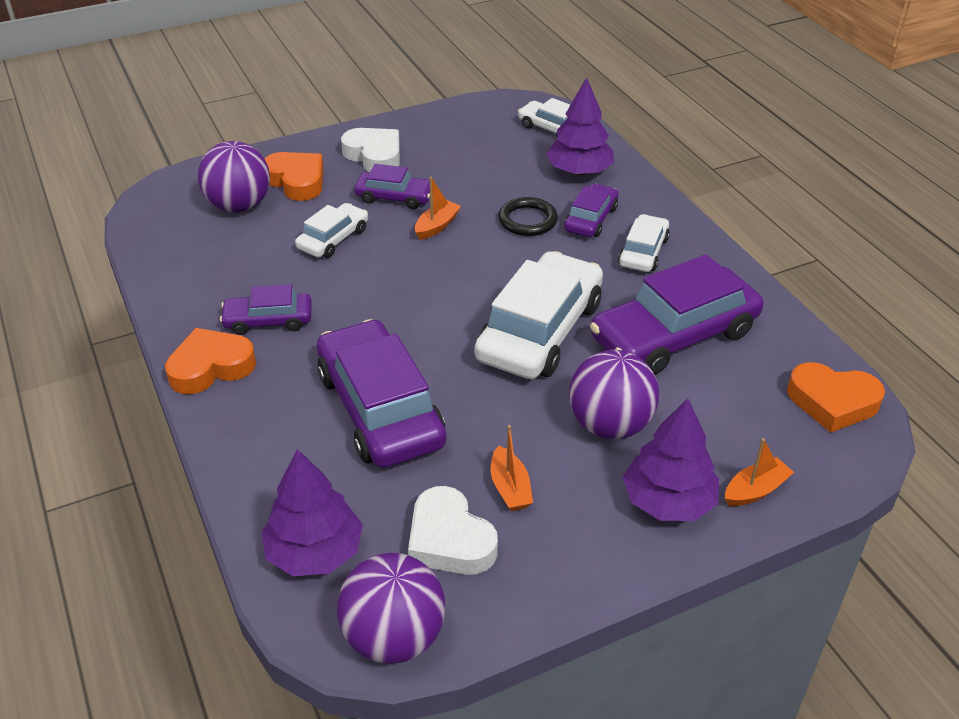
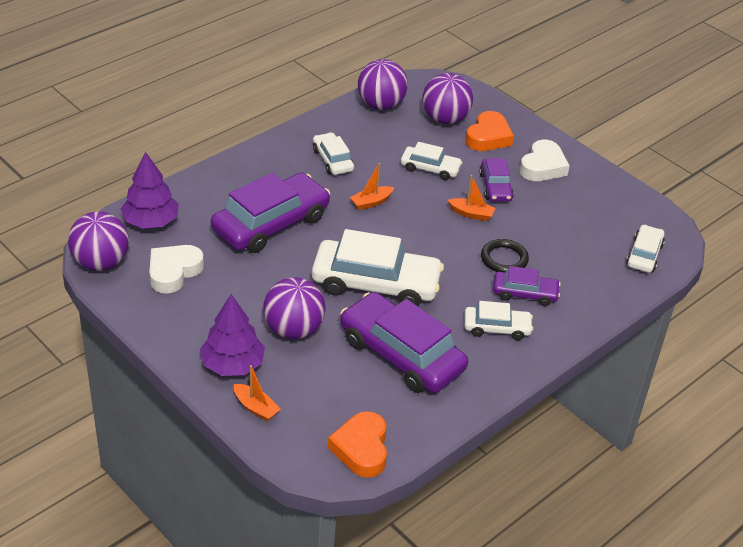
camera: 70 degrees right, 0 degrees up
(173, 252) = (381, 105): none -> purple ball
(211, 367) = (281, 148): orange heart -> none
(268, 320) = (333, 160): purple car -> white car
(510, 488) = (222, 290): orange boat -> orange boat (371, 202)
(579, 171) = (589, 279): purple tree -> none

